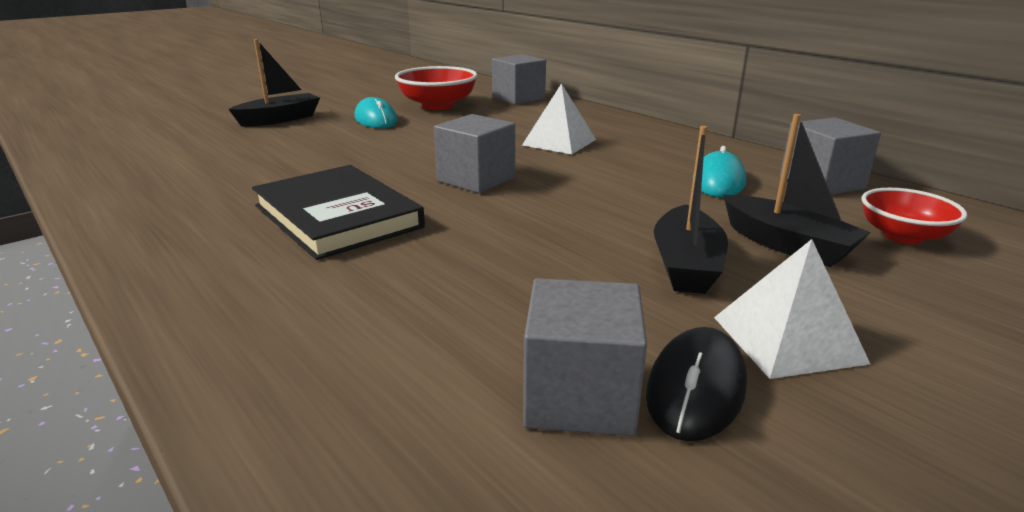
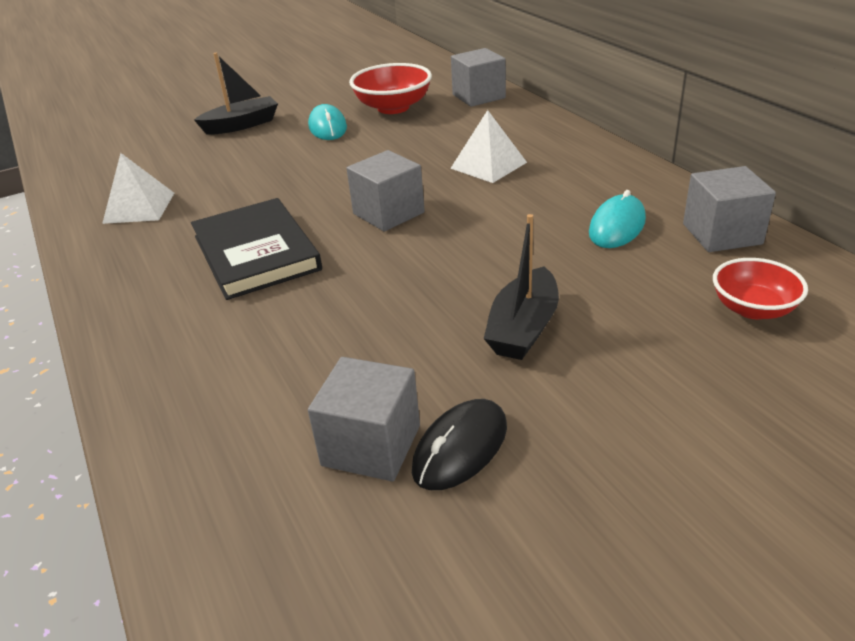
camera: 15 degrees right, 10 degrees up
(787, 245) = (630, 311): black boat -> none
(787, 339) = (561, 411): white pyramid -> white pyramid (139, 207)

